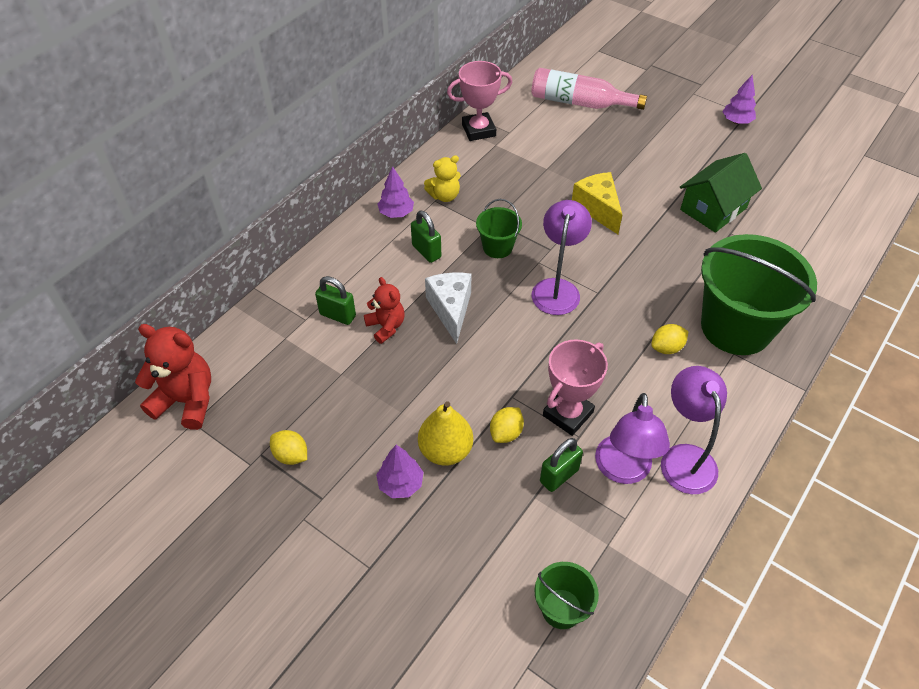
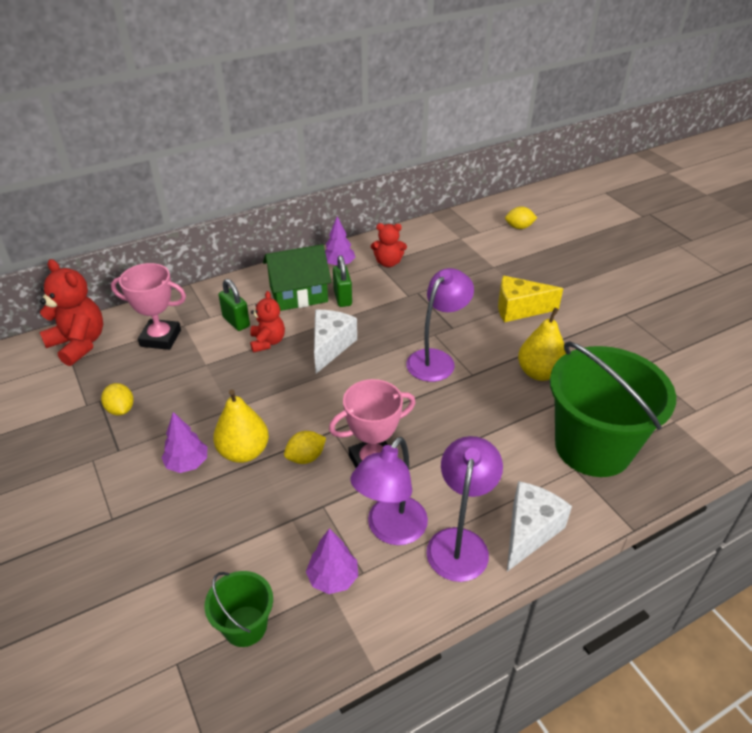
camera: 25 degrees right, 10 degrees down
(444, 196) = (388, 263): yellow teddy bear -> red teddy bear
(478, 130) = (453, 224): pink trophy -> pink trophy (160, 338)
(497, 247) = (406, 312): green bucket -> none
(559, 476) = (327, 510): green padlock -> none
(580, 103) = (560, 226): pink bottle -> none
(597, 209) = (519, 309): yellow cheese -> yellow cheese turned 90 degrees counterclockwise
(653, 270) = (539, 373): none -> yellow pear
(666, 348) = (508, 441): yellow lemon -> yellow lemon (519, 227)
(713, 209) = (636, 341): green house -> green house (298, 294)
(731, 425) = (529, 531): none -> white cheese
(736, 121) = (709, 277): purple tree -> purple tree (333, 578)

